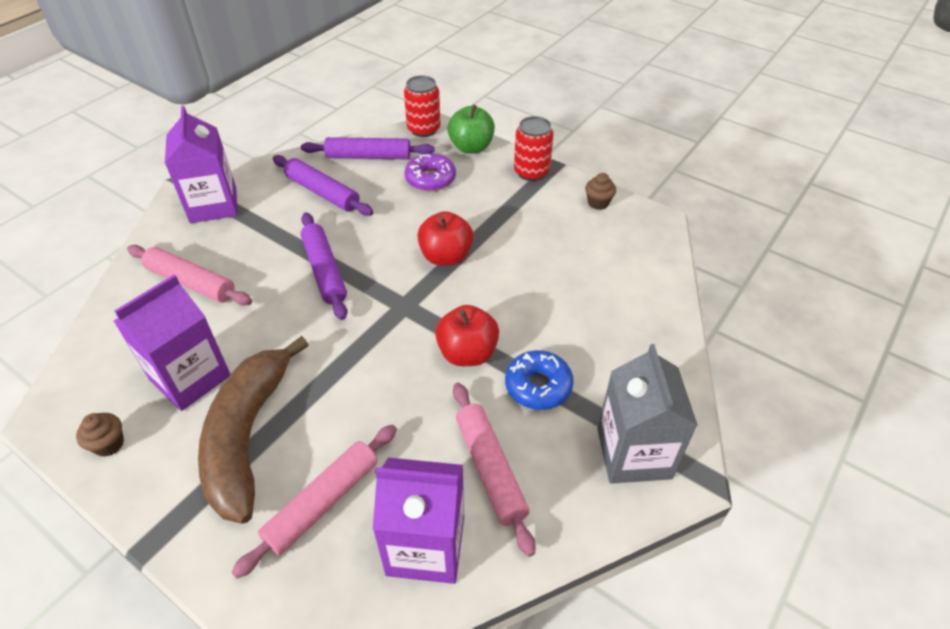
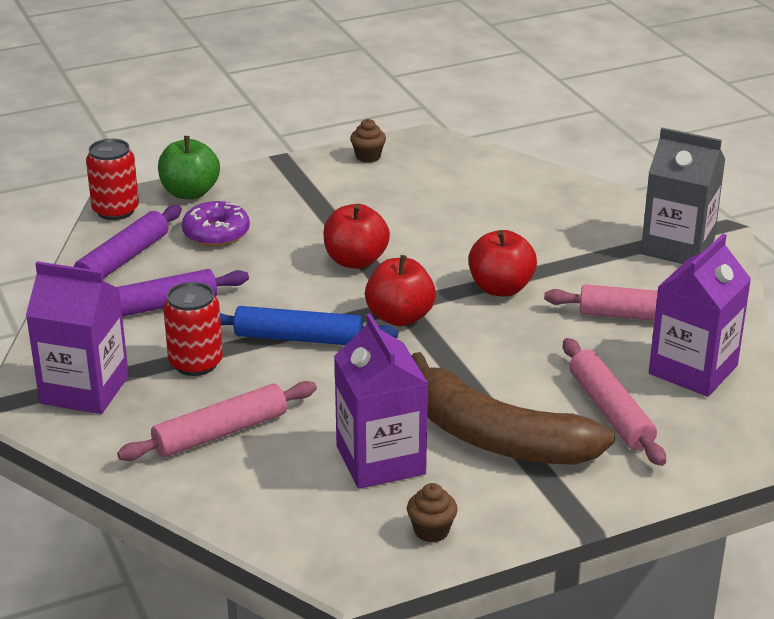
camera: 60 degrees left, 15 degrees down
(324, 271) = (298, 338): purple rolling pin -> blue rolling pin
(385, 311) = (400, 317): none -> red apple
(531, 172) = (277, 173): red can -> red can (196, 363)
(538, 386) = (572, 265): blue donut -> none

